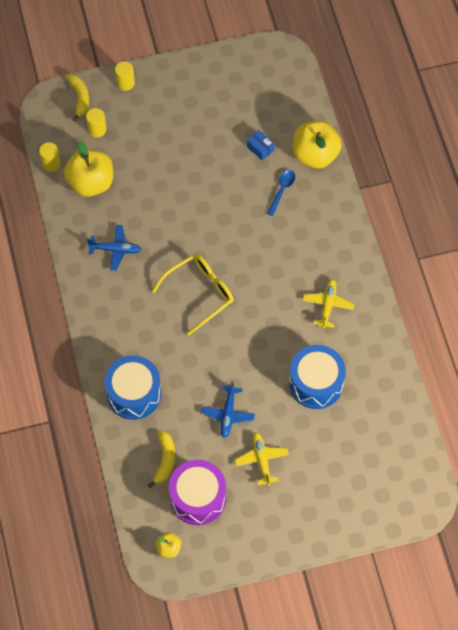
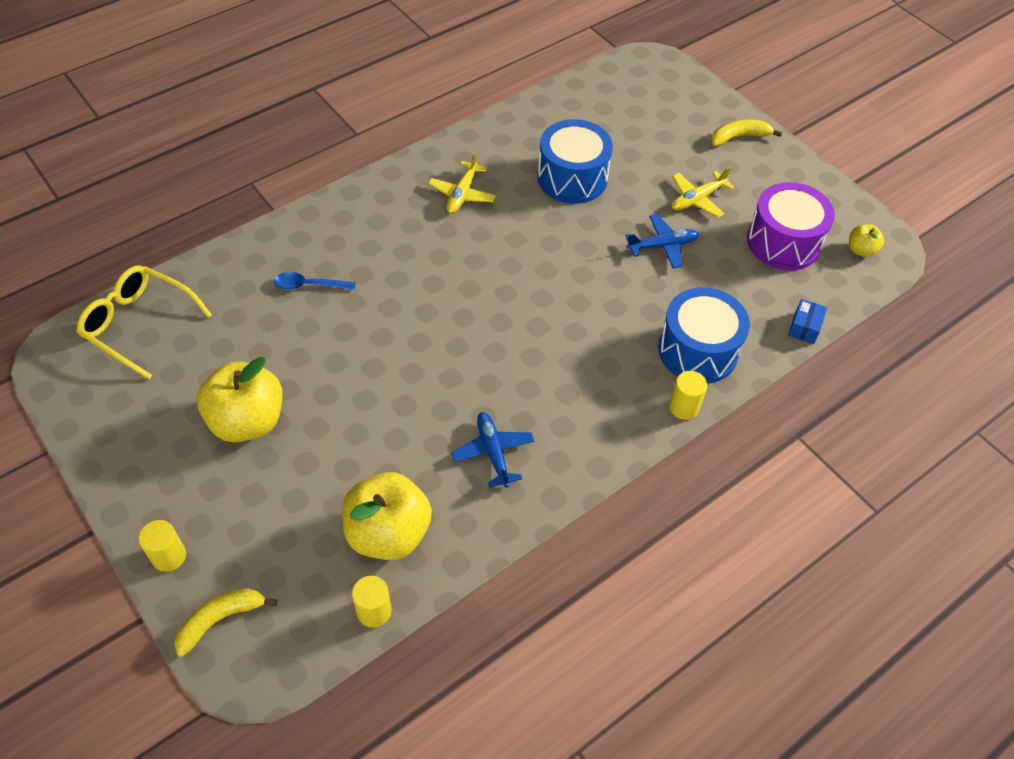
camera: 115 degrees left, 10 degrees down
(97, 129) = (280, 564): yellow cylinder -> yellow cylinder (683, 407)
(164, 460) = (762, 288): yellow banana -> yellow banana (739, 137)
(200, 293) = (512, 327): yellow glasses -> yellow glasses (139, 324)
(260, 148) = (245, 330): blue box -> blue box (804, 327)
(315, 155) = (236, 266): yellow apple -> yellow apple (247, 421)
(328, 305) = (462, 194): yellow plane -> yellow plane turned 60 degrees counterclockwise

